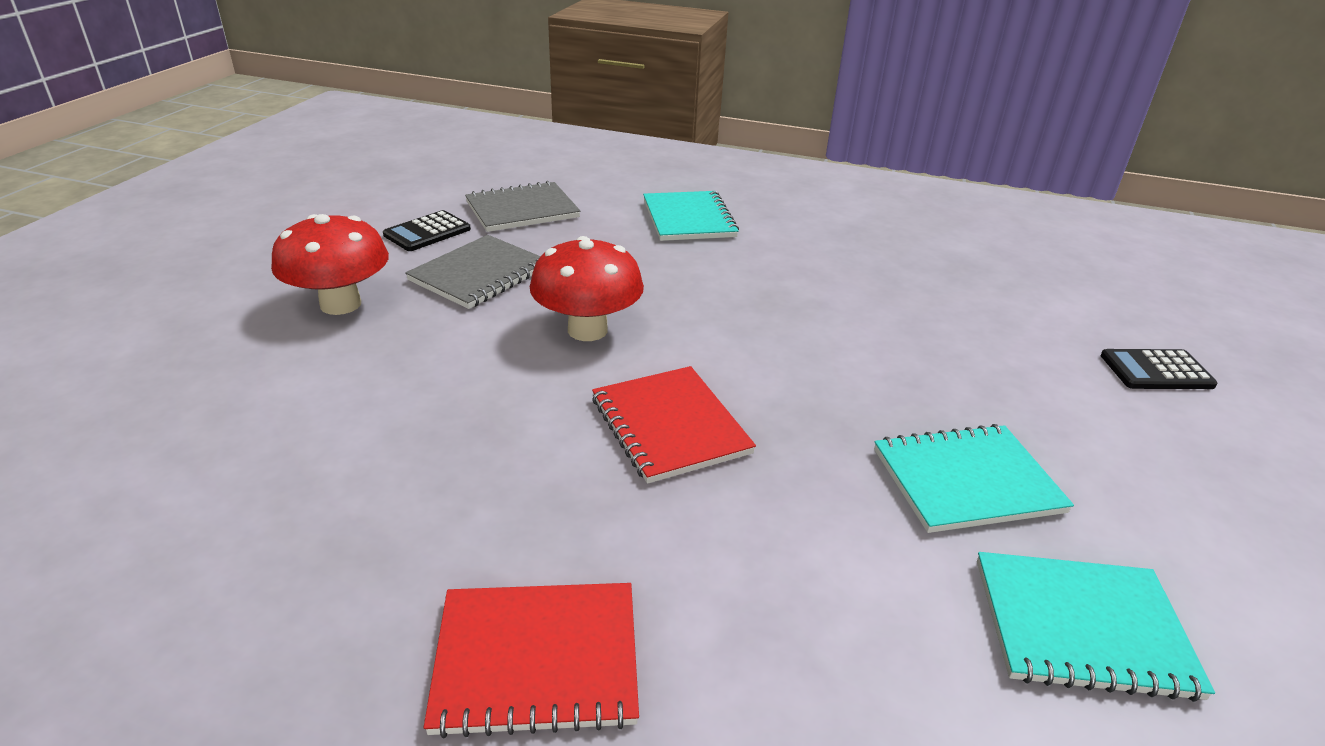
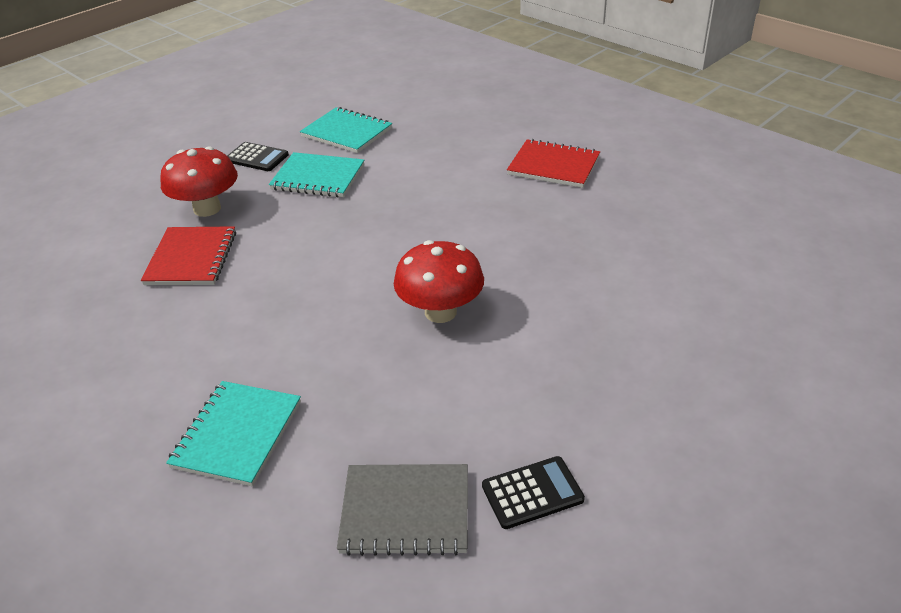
camera: 150 degrees left, 5 degrees up
(340, 304) = (632, 392): red mushroom -> red mushroom (207, 209)
(479, 274) = (499, 400): grey notebook -> none
(669, 426) = (437, 233): red notebook -> red notebook (191, 258)
(1156, 371) = (128, 198): black calculator -> black calculator (257, 157)

